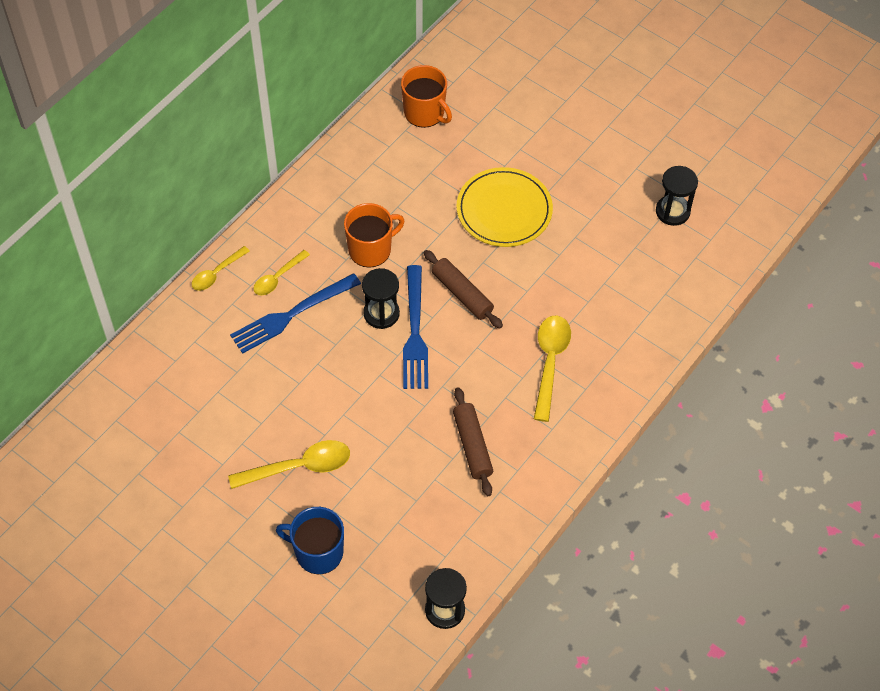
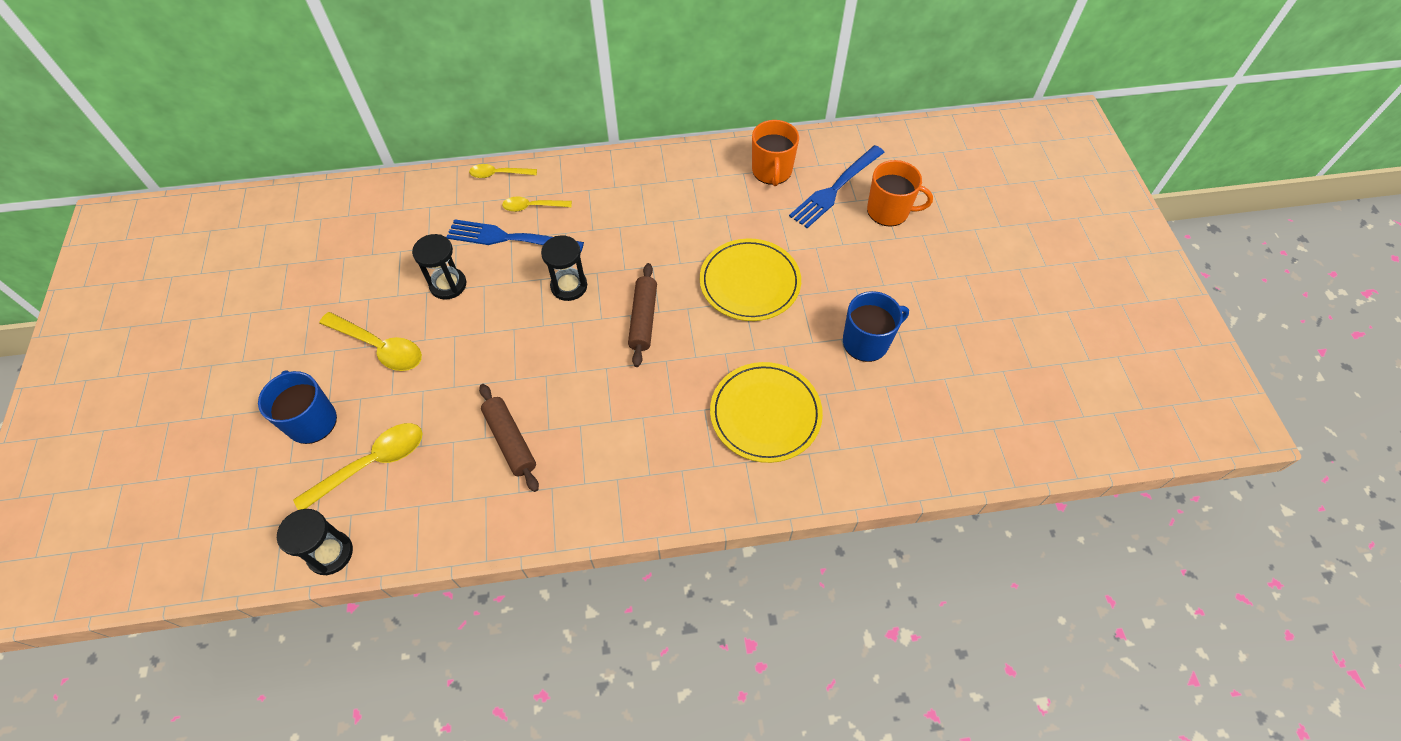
camera: 45 degrees right, 0 degrees up
(371, 249) = (617, 236): orange mug -> orange mug (889, 211)
(415, 333) = (574, 320): blue fork -> blue fork (835, 189)
(472, 445) = (510, 441): brown rolling pin -> brown rolling pin turned 60 degrees counterclockwise
(550, 363) = (646, 428): yellow spoon -> yellow spoon (371, 464)
(613, 291) = (765, 414): none -> yellow plate
(624, 191) = (866, 342): none -> blue mug
(672, 211) = (892, 390): black hourglass -> black hourglass (448, 285)

